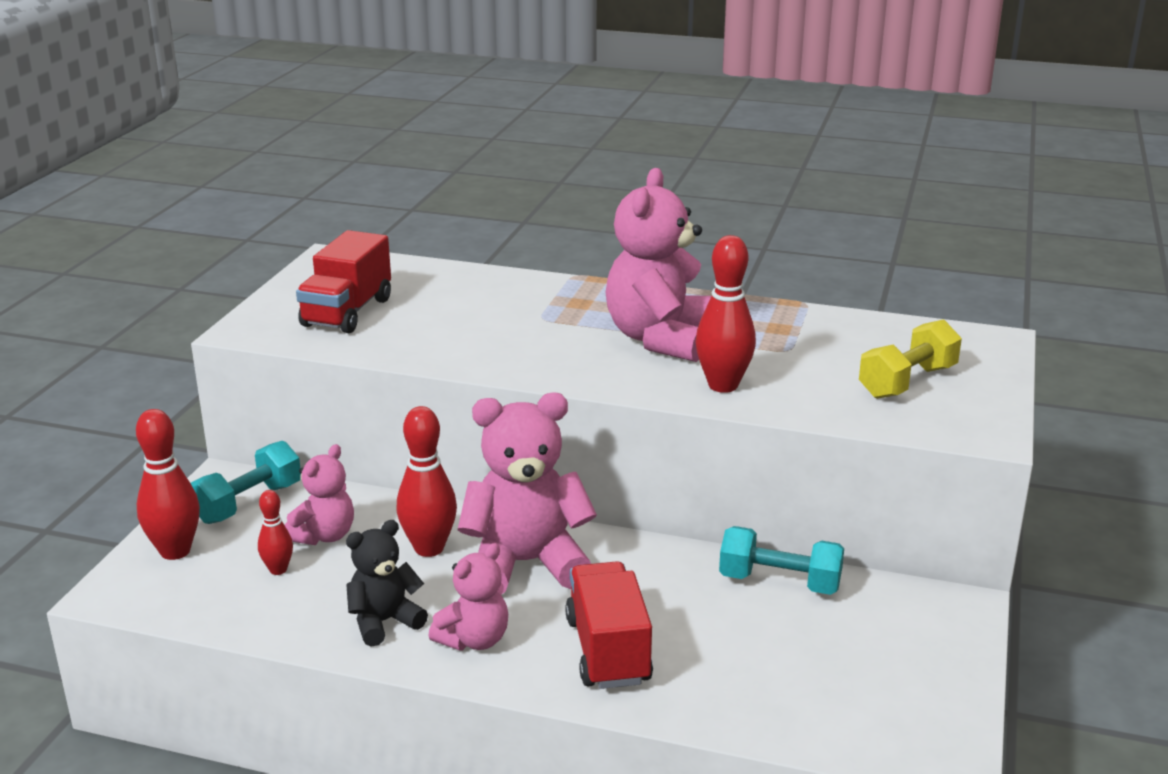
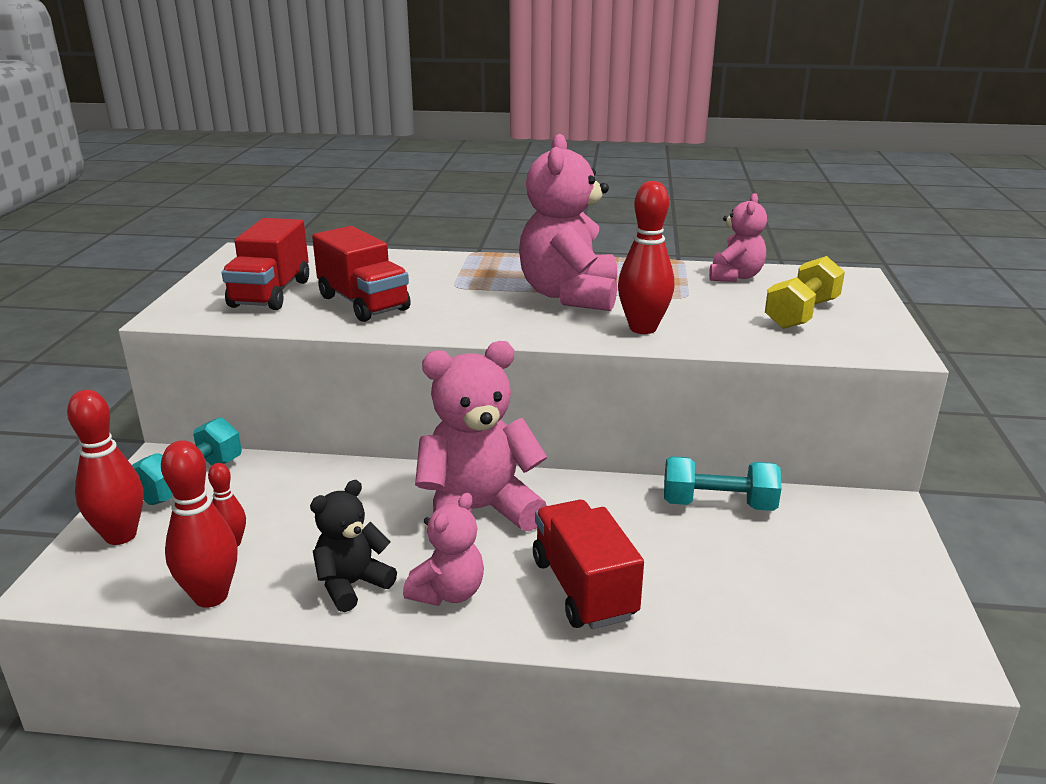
camera: 10 degrees left, 0 degrees up
(324, 536) = (273, 505): pink teddy bear -> pink teddy bear (735, 276)
(429, 548) = (380, 506): red bowling pin -> red bowling pin (211, 596)
(439, 331) = (363, 303): none -> red truck

